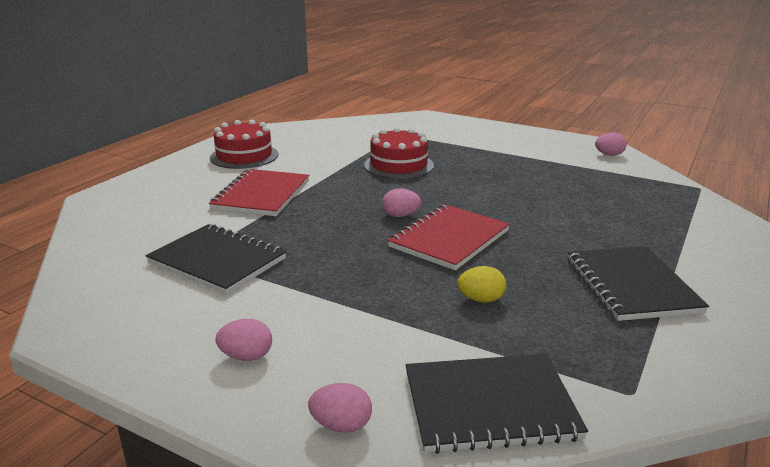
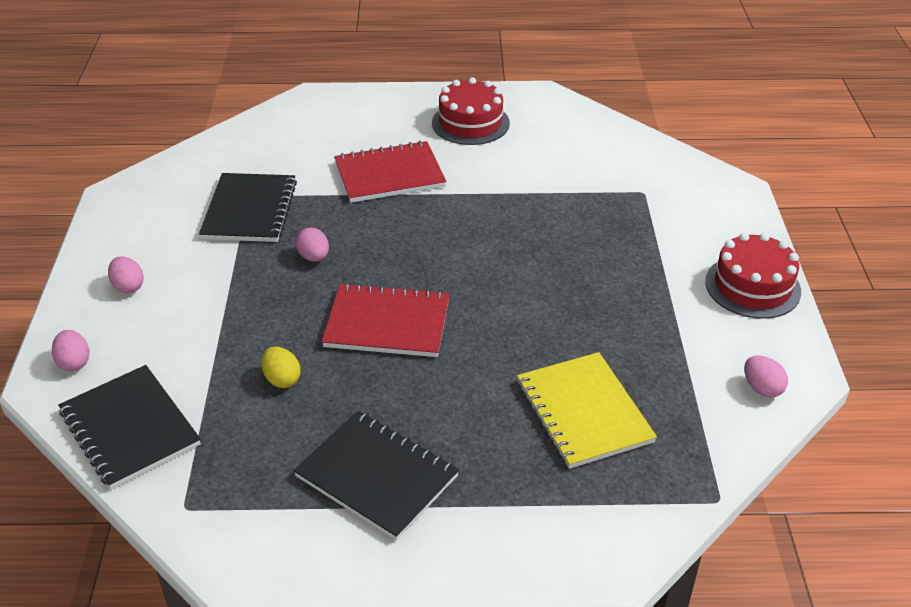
camera: 60 degrees right, 15 degrees up
(399, 165) = (545, 227): red cake -> red cake (752, 286)
(400, 215) = (415, 274): pink egg -> pink egg (314, 257)
(600, 201) = (583, 412): none -> yellow notebook
(631, 285) = (377, 476): black notebook -> black notebook turned 75 degrees clockwise

